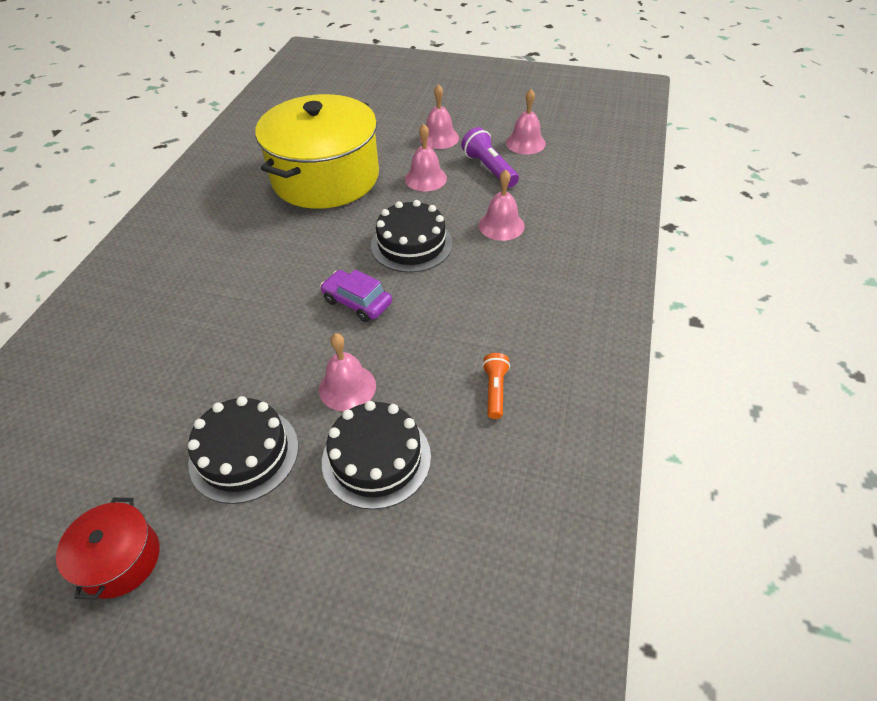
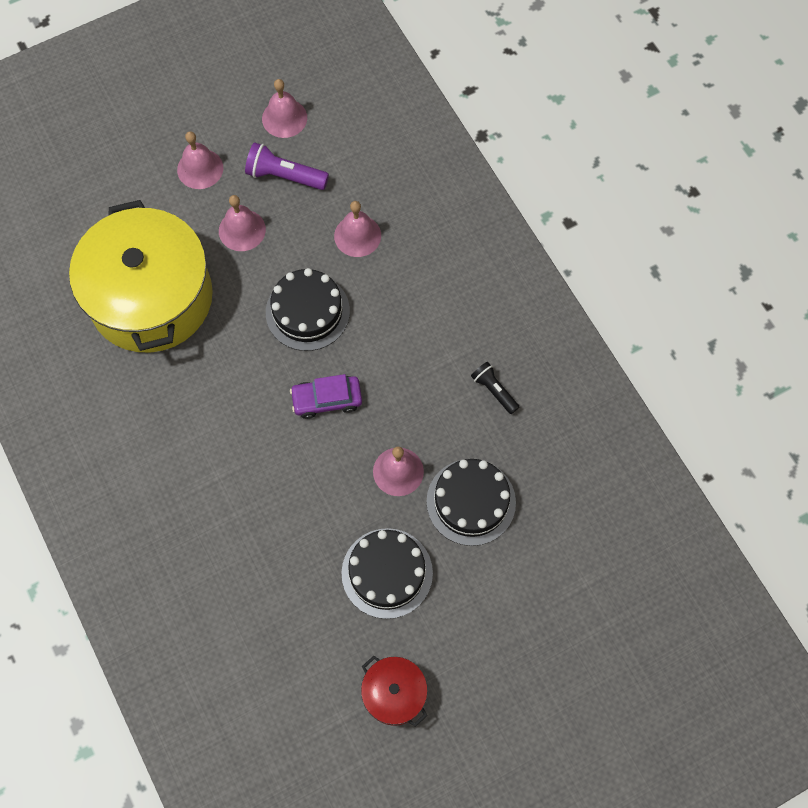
camera: 45 degrees left, 20 degrees up
(495, 390) = (494, 390): orange flashlight -> black flashlight

